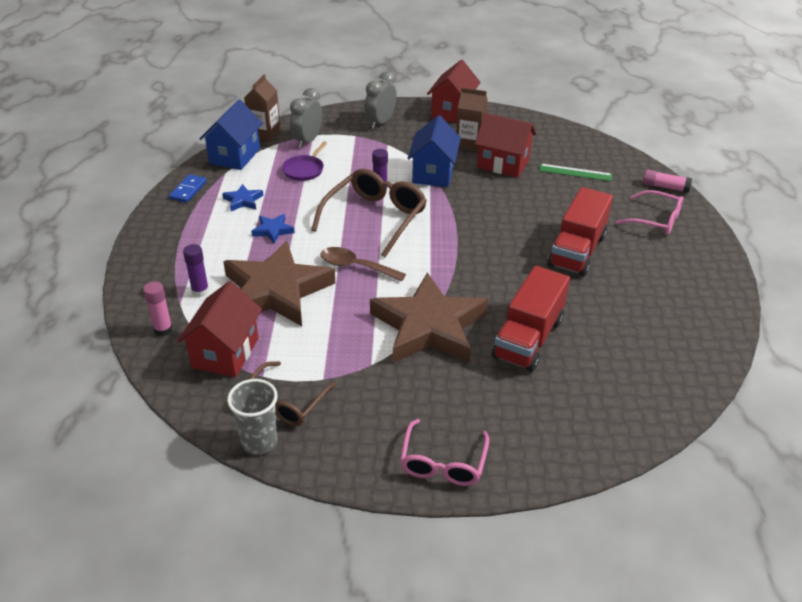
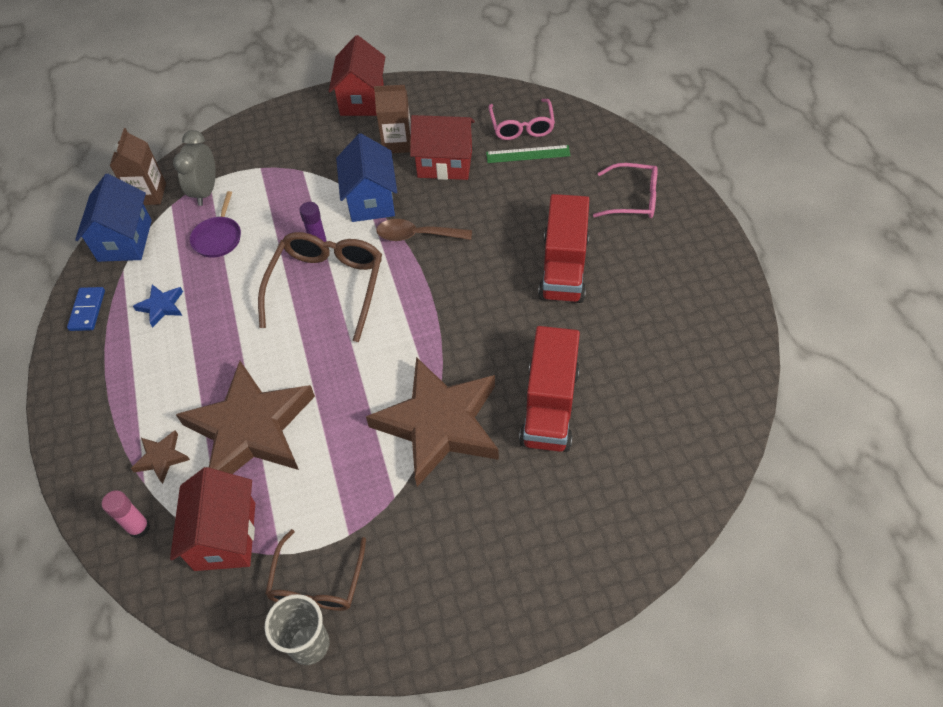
camera: 15 degrees left, 15 degrees up
(200, 291) = (161, 458): purple glue stick -> brown star
(273, 230) = (214, 341): blue star -> none
(356, 266) = (330, 365): brown spoon -> brown spoon (417, 235)
(380, 122) = (283, 139): grey clock -> none
(443, 462) = (514, 601): pink glasses -> pink glasses (522, 126)
(665, 187) = (629, 148): pink glue stick -> none

